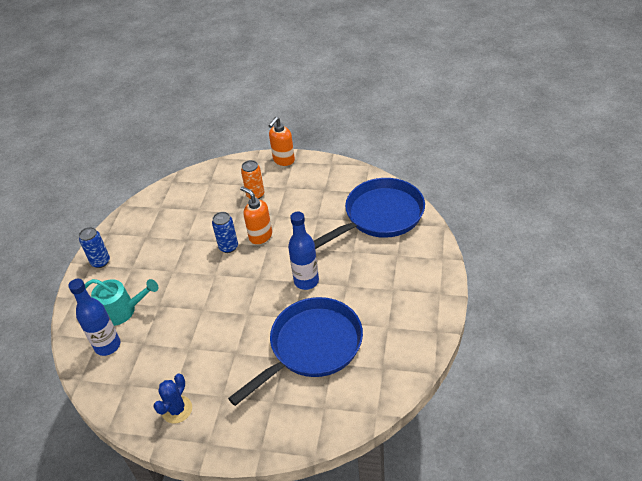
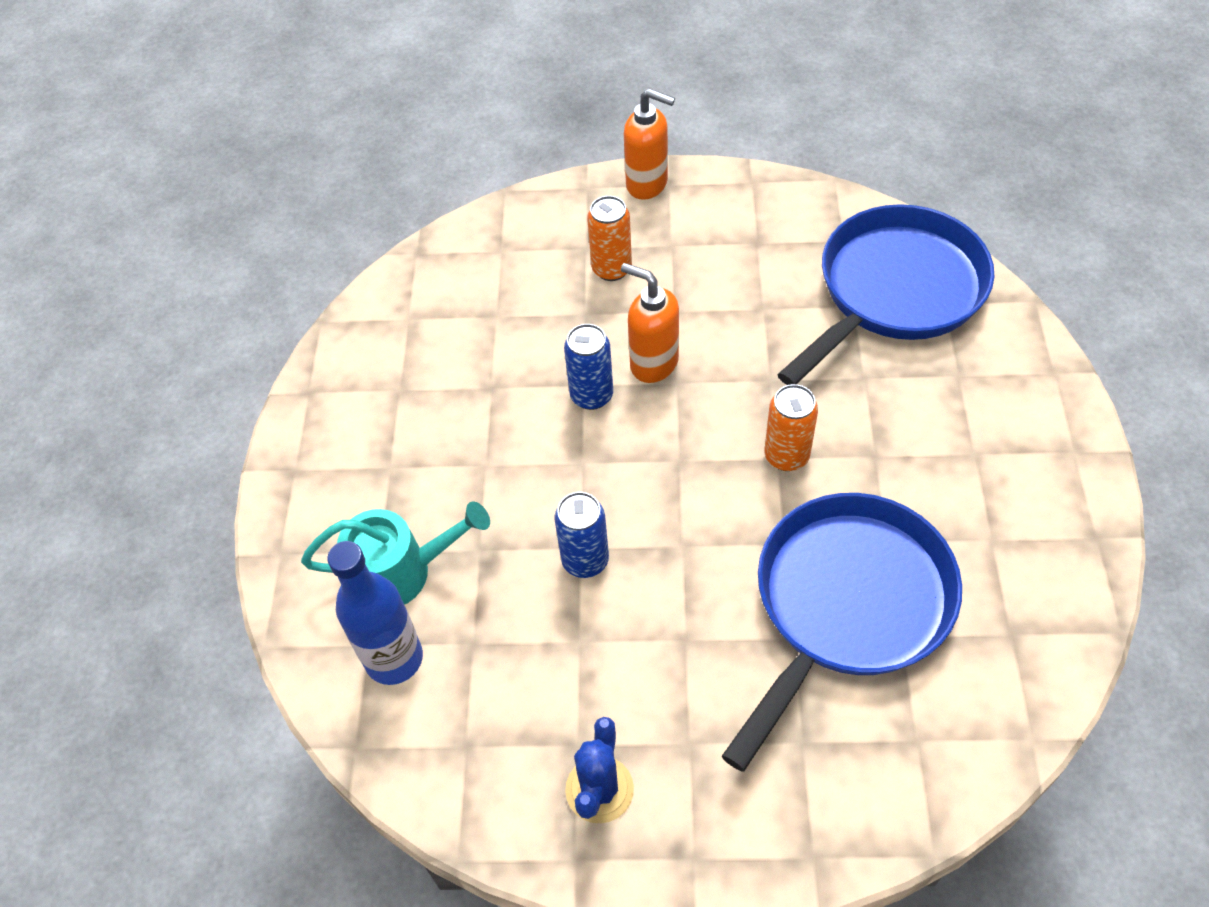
camera: 10 degrees left, 10 degrees up
(100, 262) = (314, 461): blue can -> blue can (585, 560)
(283, 160) = (647, 184): orange soap dispenser -> orange soap dispenser turned 90 degrees counterclockwise
(306, 281) = (786, 456): blue bottle -> orange can

